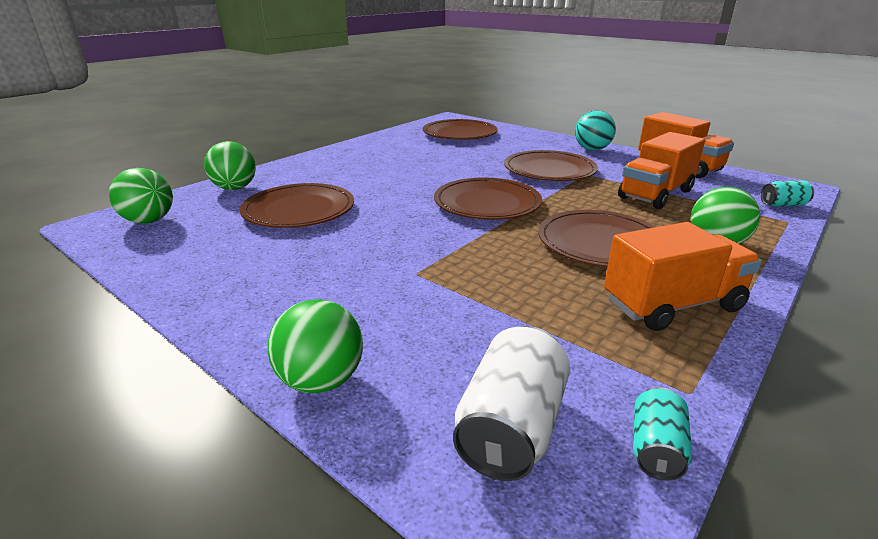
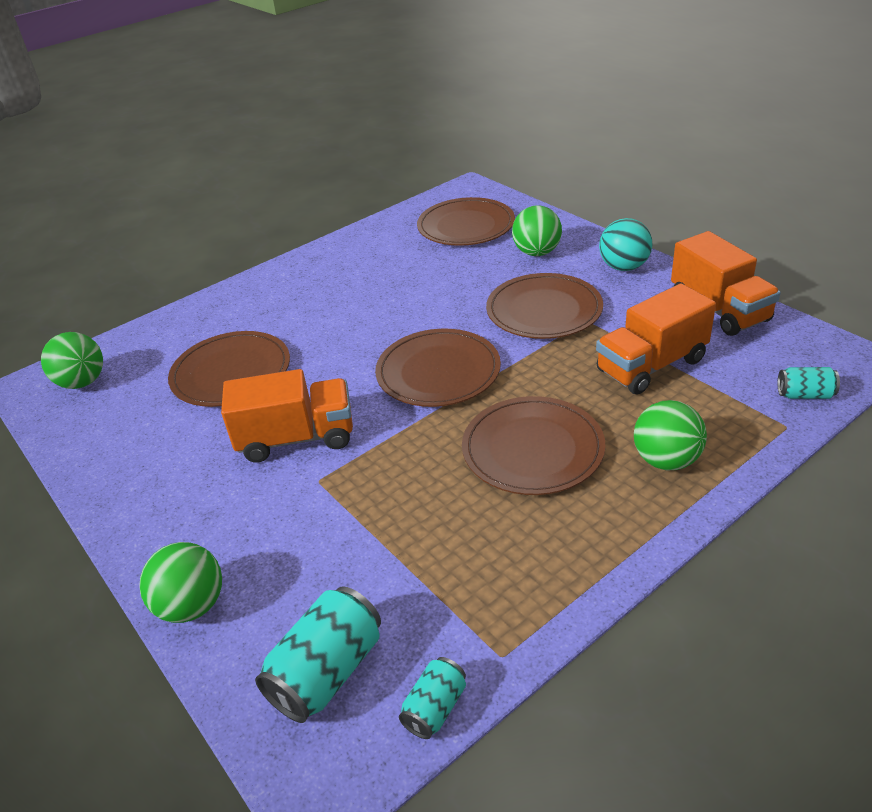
camera: 15 degrees right, 10 degrees up
(235, 188) = (174, 331): green ball -> green ball (536, 252)
(511, 427) = (327, 672): white can -> turquoise can
(672, 305) = (554, 548): orange truck -> orange truck (296, 438)

